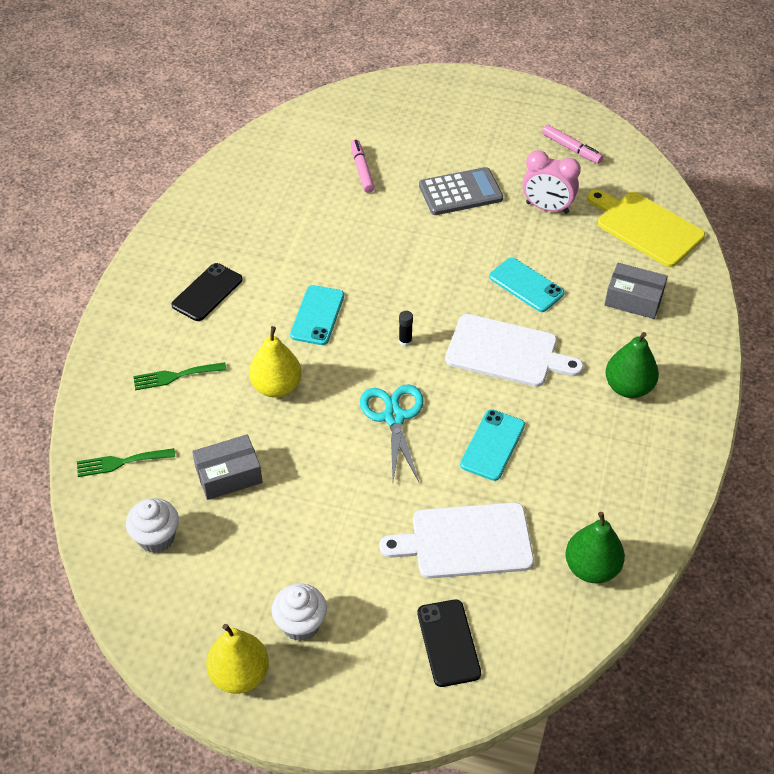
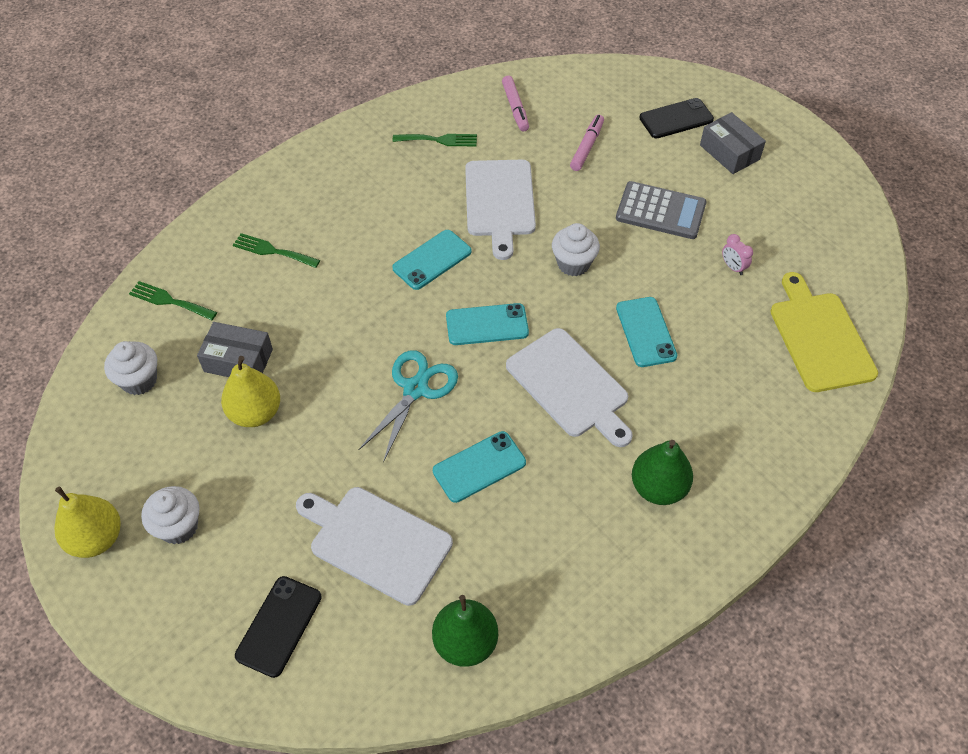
camera: 35 degrees right, 5 degrees up
(207, 292) = (360, 192): black phone -> black phone (676, 119)
(236, 220) = (439, 140): none -> green fork
(276, 387) = (343, 305): yellow pear -> yellow pear (255, 413)
(331, 245) = (500, 202): none -> white cutting board
(405, 341) = (487, 324): black glue stick -> turquoise phone
(430, 263) = (573, 264): none -> white cupcake
(547, 208) = (733, 267): pink clock -> pink clock, size x0.51
(571, 149) = (809, 221): pink marker -> pink marker (515, 108)
(633, 299) = (742, 403): grey box -> grey box (729, 152)

